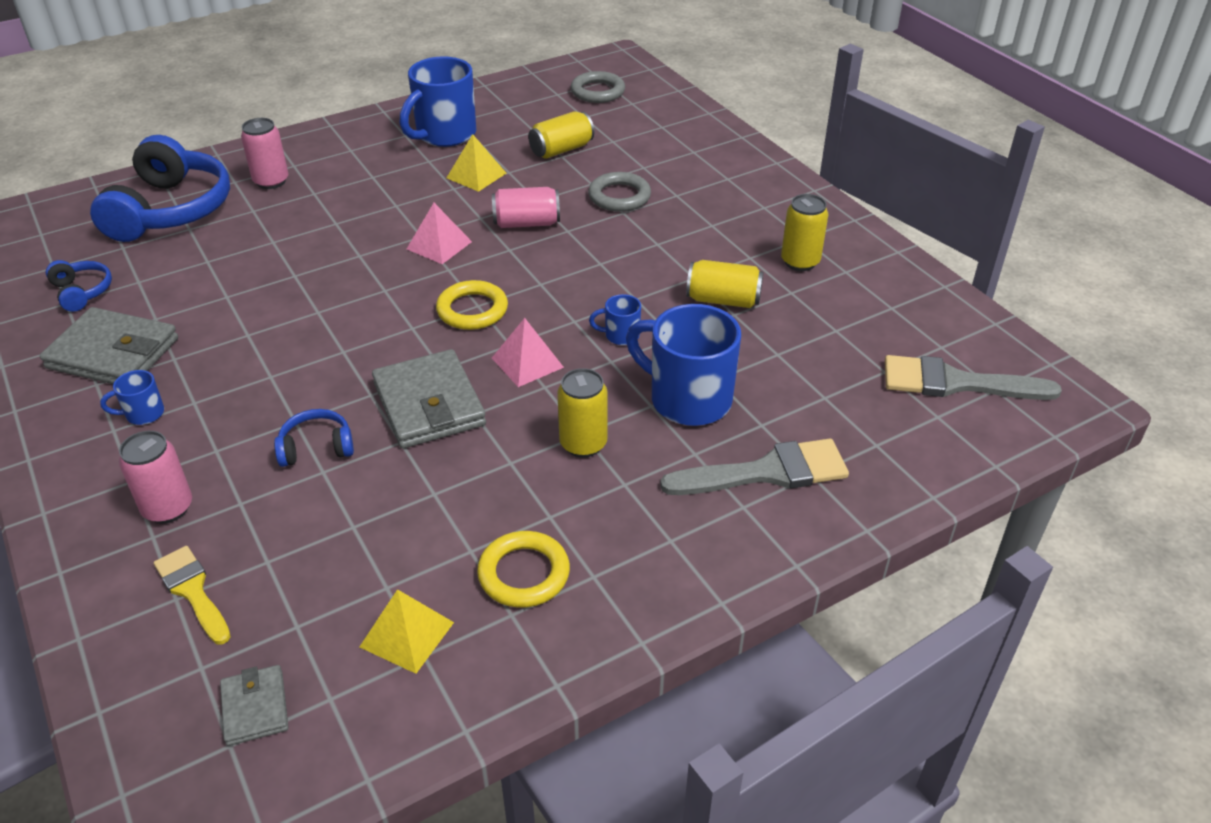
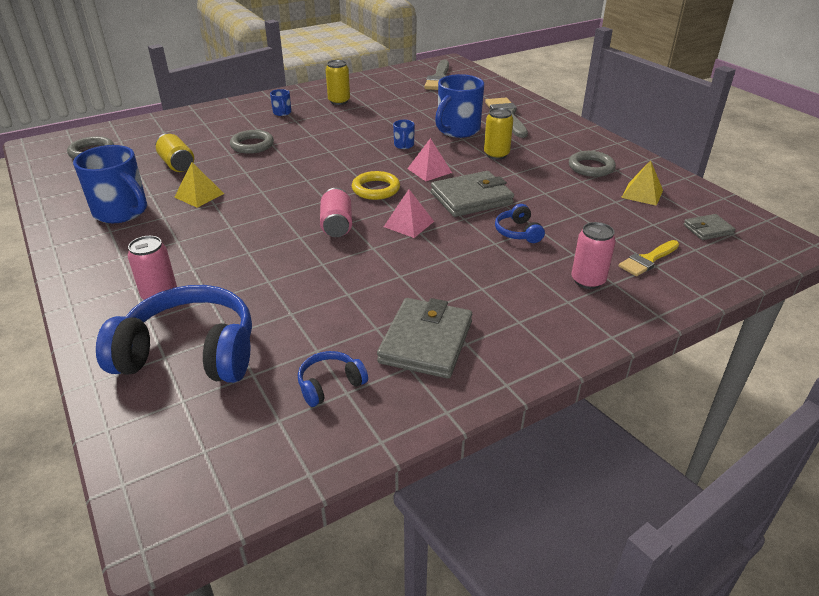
camera: 90 degrees left, 5 degrees down
(143, 414) = (499, 310): blue mug -> blue mug (282, 113)
(439, 245) = (295, 205): pink pyramid -> pink pyramid (409, 224)
(524, 574) = (591, 167): yellow ring -> grey ring
(526, 223) = (275, 174): pink can -> pink can (336, 225)
(723, 300) = (372, 120): yellow can -> none

